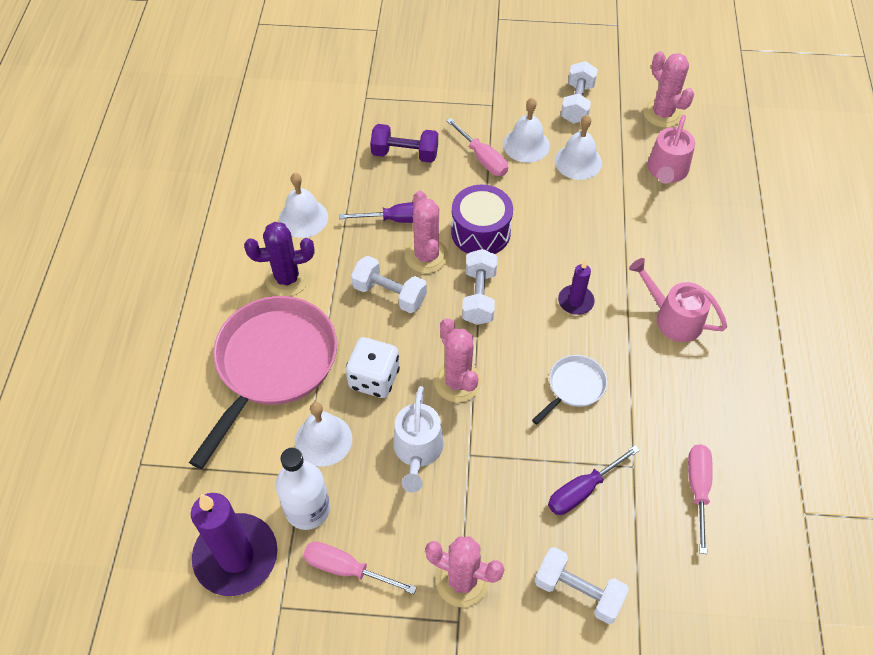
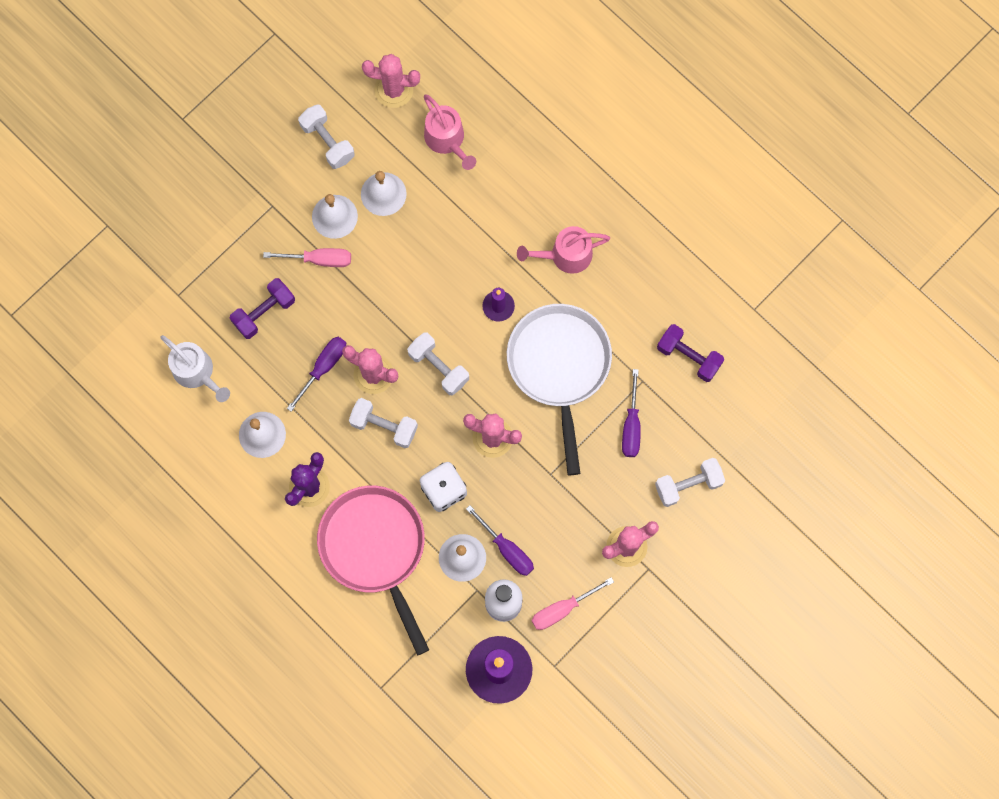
camera: 50 degrees left, 20 degrees up
(364, 471) = (506, 549): none -> purple screwdriver
(389, 294) = (384, 426): white dumbbell -> white dumbbell turned 45 degrees clockwise
(417, 450) = (520, 504): white watering can -> white watering can (196, 372)
(480, 232) = (385, 319): purple drum -> none
(574, 387) = (559, 367): white pan -> white pan, size x2.15
(697, 489) = (688, 357): pink screwdriver -> purple dumbbell

